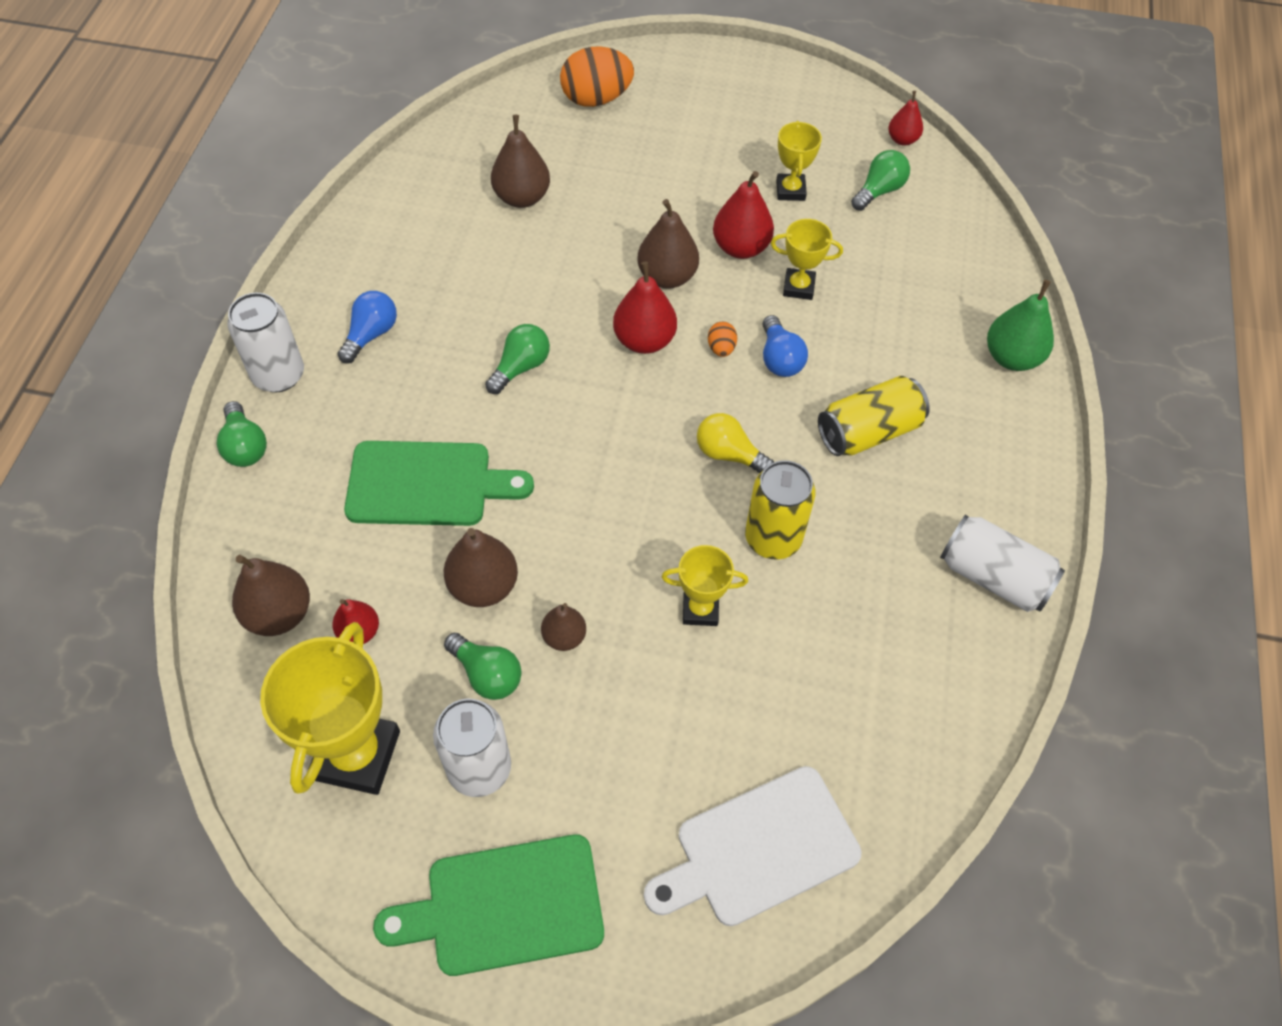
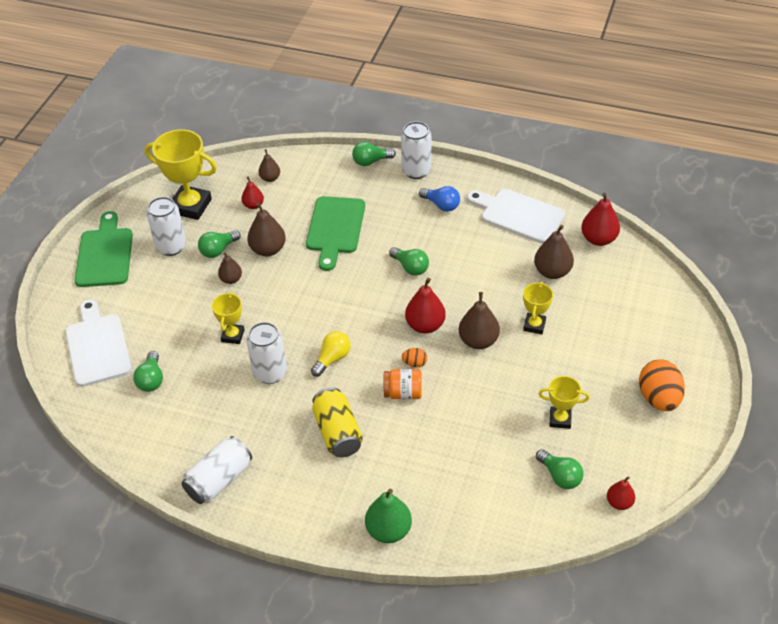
camera: 100 degrees right, 10 degrees down
(279, 614) = (270, 178): brown pear -> brown pear, size x0.61
(397, 236) = (518, 215): none -> white cutting board
(596, 99) = (653, 314): orange egg -> orange egg (658, 398)
(740, 247) = (503, 383): red pear -> red pear (598, 239)
(773, 538) = (270, 373): yellow can -> white can
(779, 359) = (403, 393): blue light bulb -> orange jar
(798, 287) = (464, 411): yellow trophy -> yellow trophy (534, 325)
(820, 726) = (151, 379): none -> green light bulb

